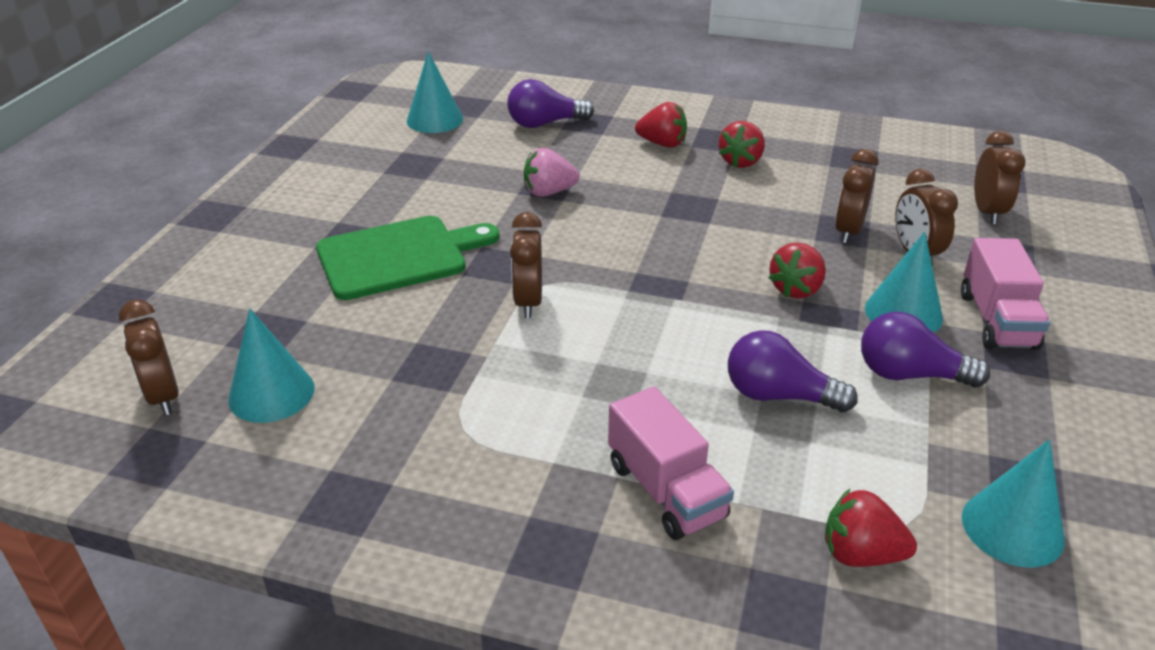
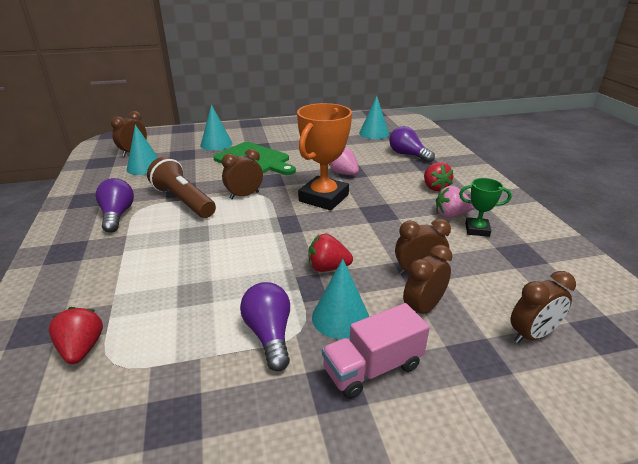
camera: 60 degrees right, 5 degrees down
(484, 371) = (183, 201): none -> brown flashlight
(609, 234) = (323, 198): none -> orange trophy
(666, 490) = (116, 270): pink truck -> none
(741, 162) = (451, 215): red strawberry -> pink strawberry
(778, 395) = (214, 286): purple light bulb -> purple light bulb (117, 215)
(787, 160) = (477, 230): none -> green trophy
(1012, 528) = (123, 418): turquoise cone -> turquoise cone (216, 144)

